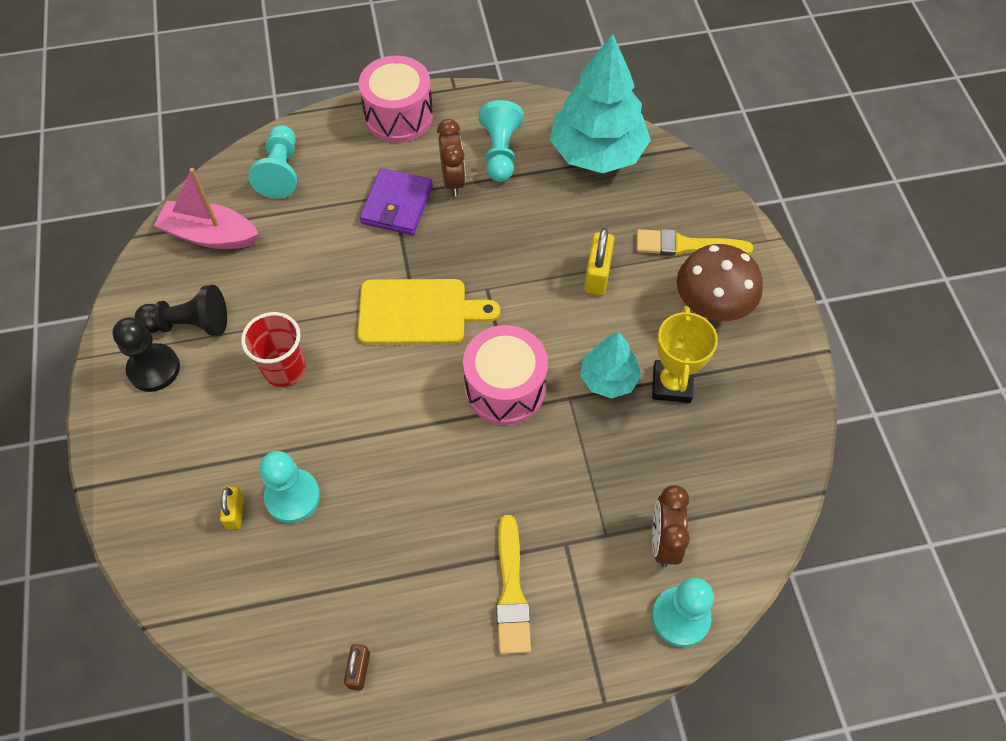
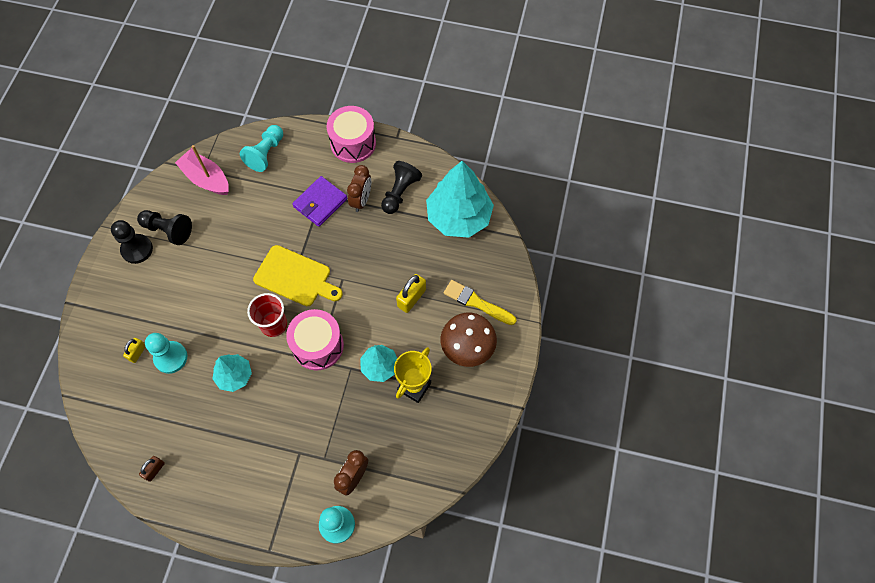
camera: 25 degrees right, 5 degrees up
(284, 369) = (204, 280): red cup -> red cup (274, 324)
(406, 480) = (234, 376): none -> turquoise tree
(500, 152) = (400, 193): turquoise pawn -> black pawn
(511, 591) = (255, 466): yellow brush -> none

